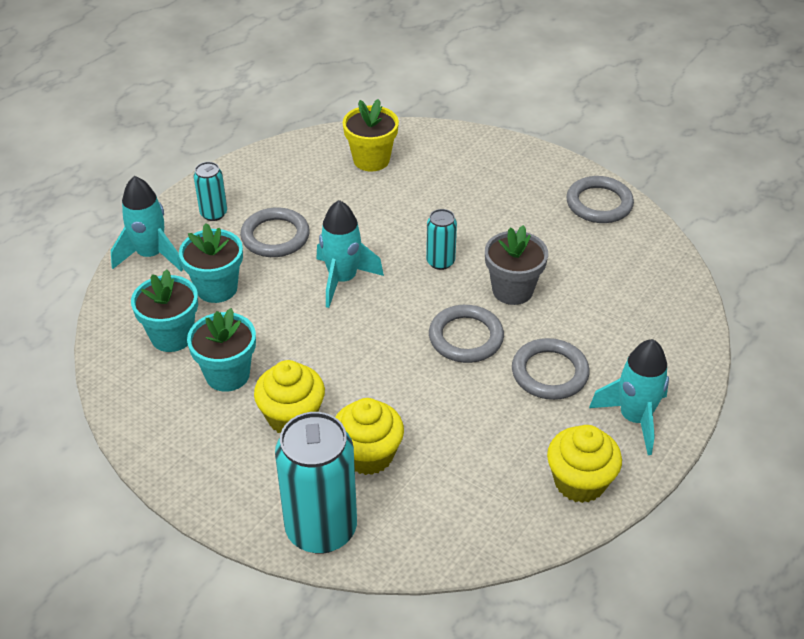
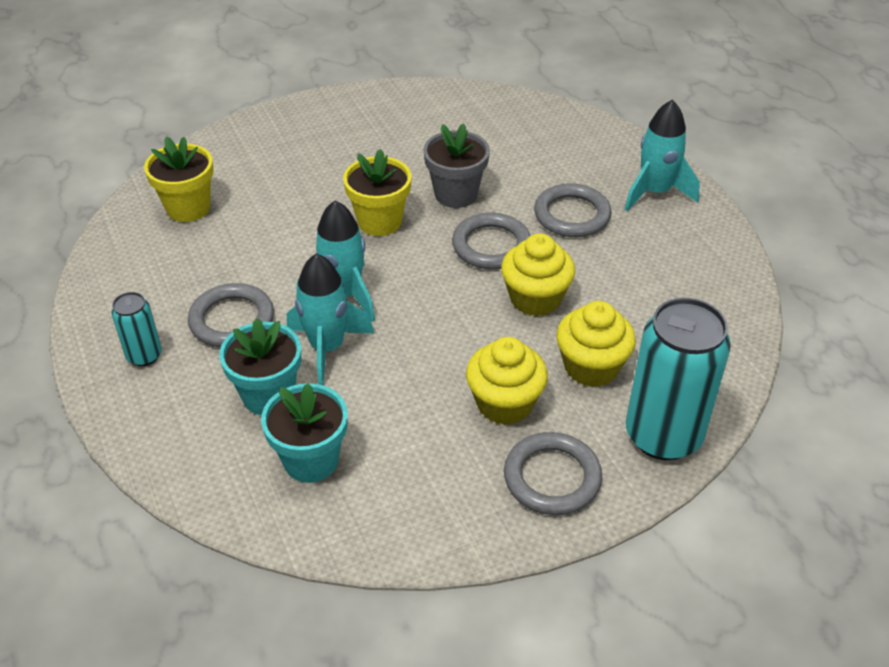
camera: 60 degrees left, 0 degrees up
(151, 255) = (159, 434): turquoise rocket -> turquoise rocket (327, 348)
(227, 375) = (408, 433): turquoise flower pot -> none
(440, 262) = (379, 221): turquoise can -> yellow flower pot
(579, 482) = (703, 250): yellow cupcake -> yellow cupcake (535, 298)
(599, 203) = (394, 103): grey ring -> grey ring (552, 477)

